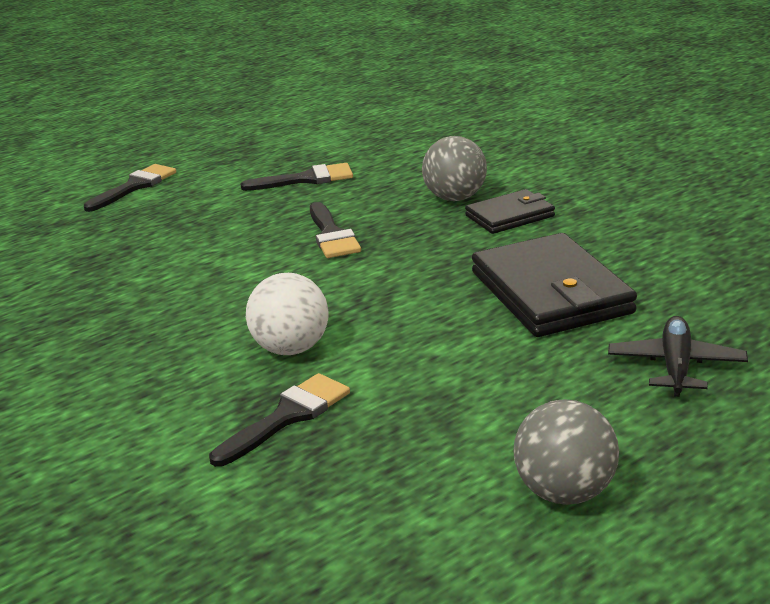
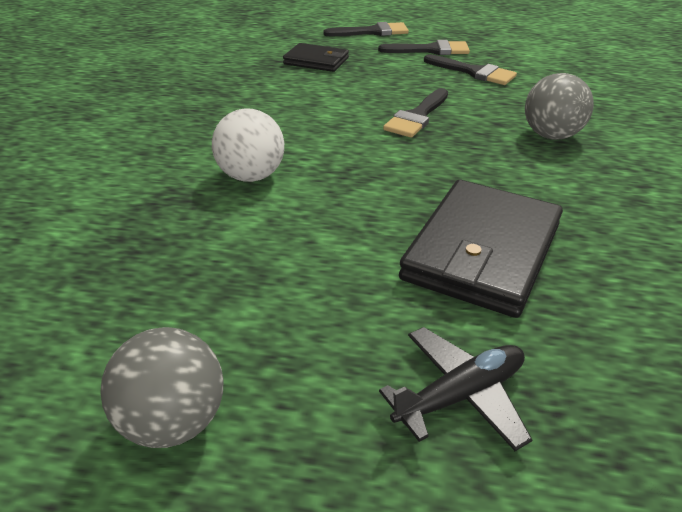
camera: 45 degrees right, 10 degrees up
(287, 416) = (164, 218): black brush -> black brush (431, 50)
(510, 216) = (568, 172): black wallet -> black wallet (316, 61)

